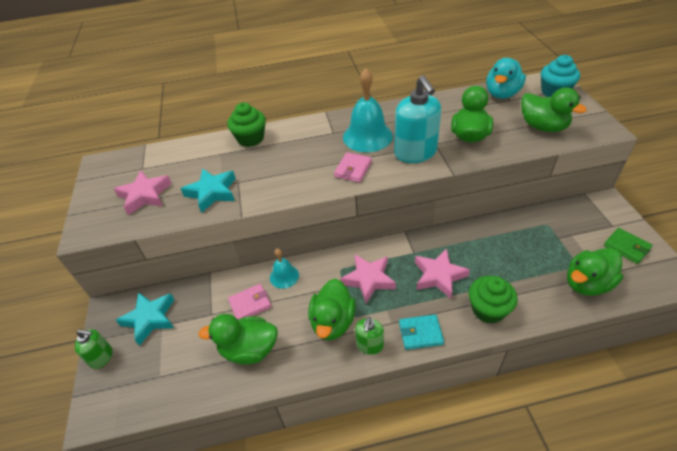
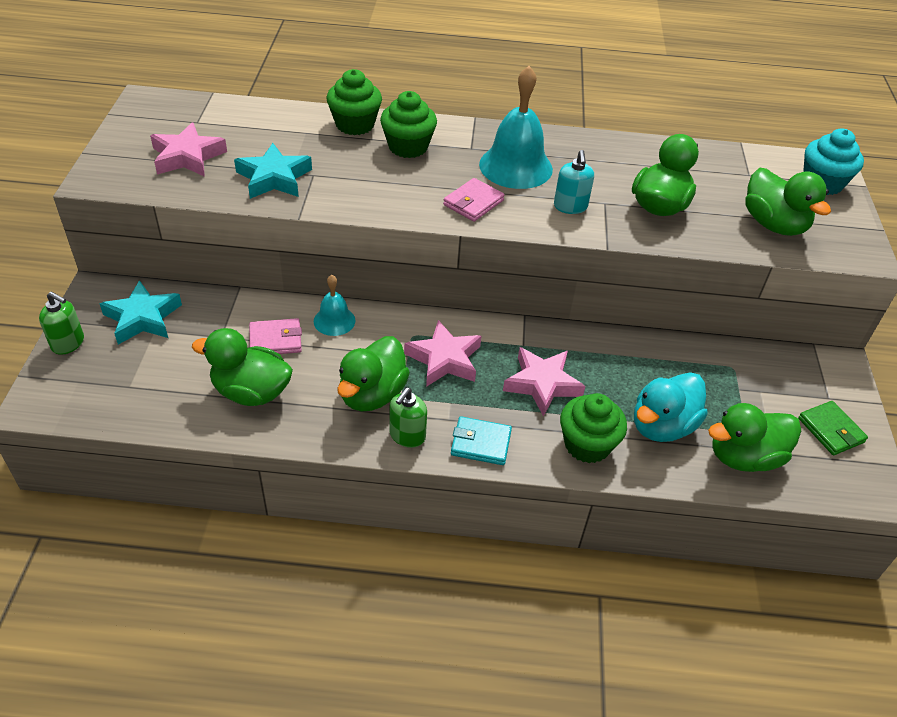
camera: 10 degrees right, 0 degrees up
(292, 144) = (408, 147): none -> green cupcake
(415, 153) = (570, 207): turquoise soap dispenser -> turquoise soap dispenser, size x0.54
(502, 94) = (742, 164): turquoise duck -> turquoise duck (662, 426)

